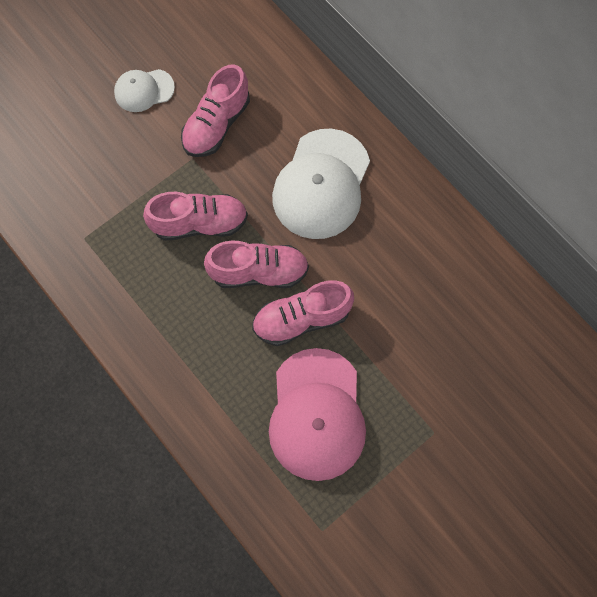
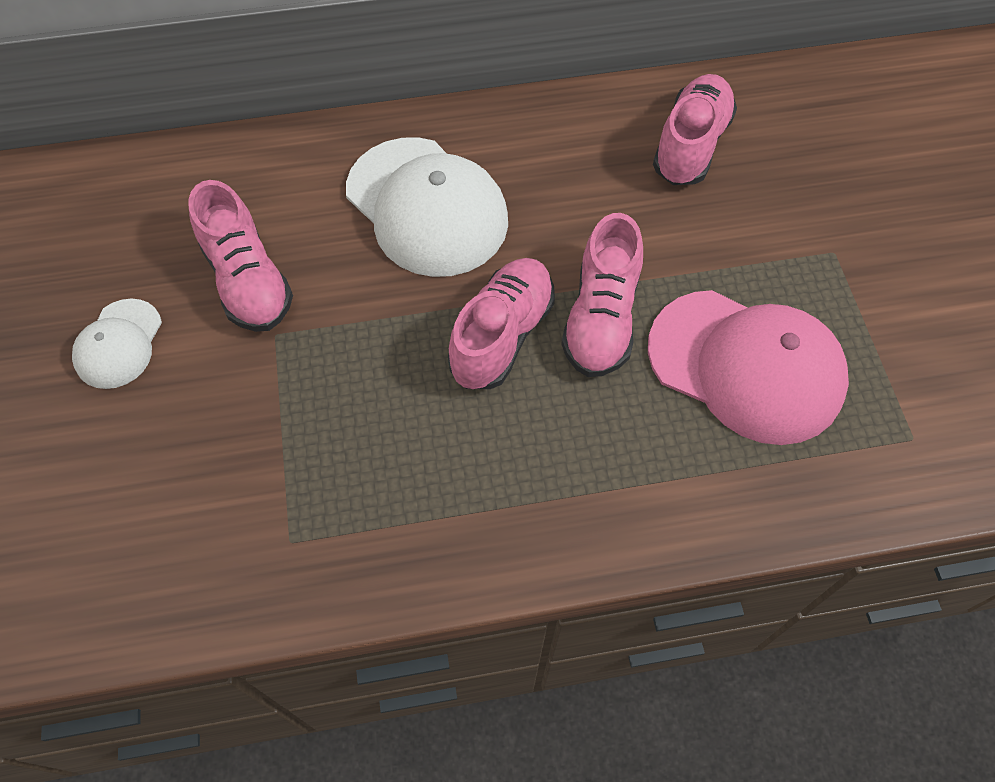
camera: 60 degrees left, 10 degrees down
(200, 223) = (380, 372): pink shoe -> pink shoe (690, 145)

